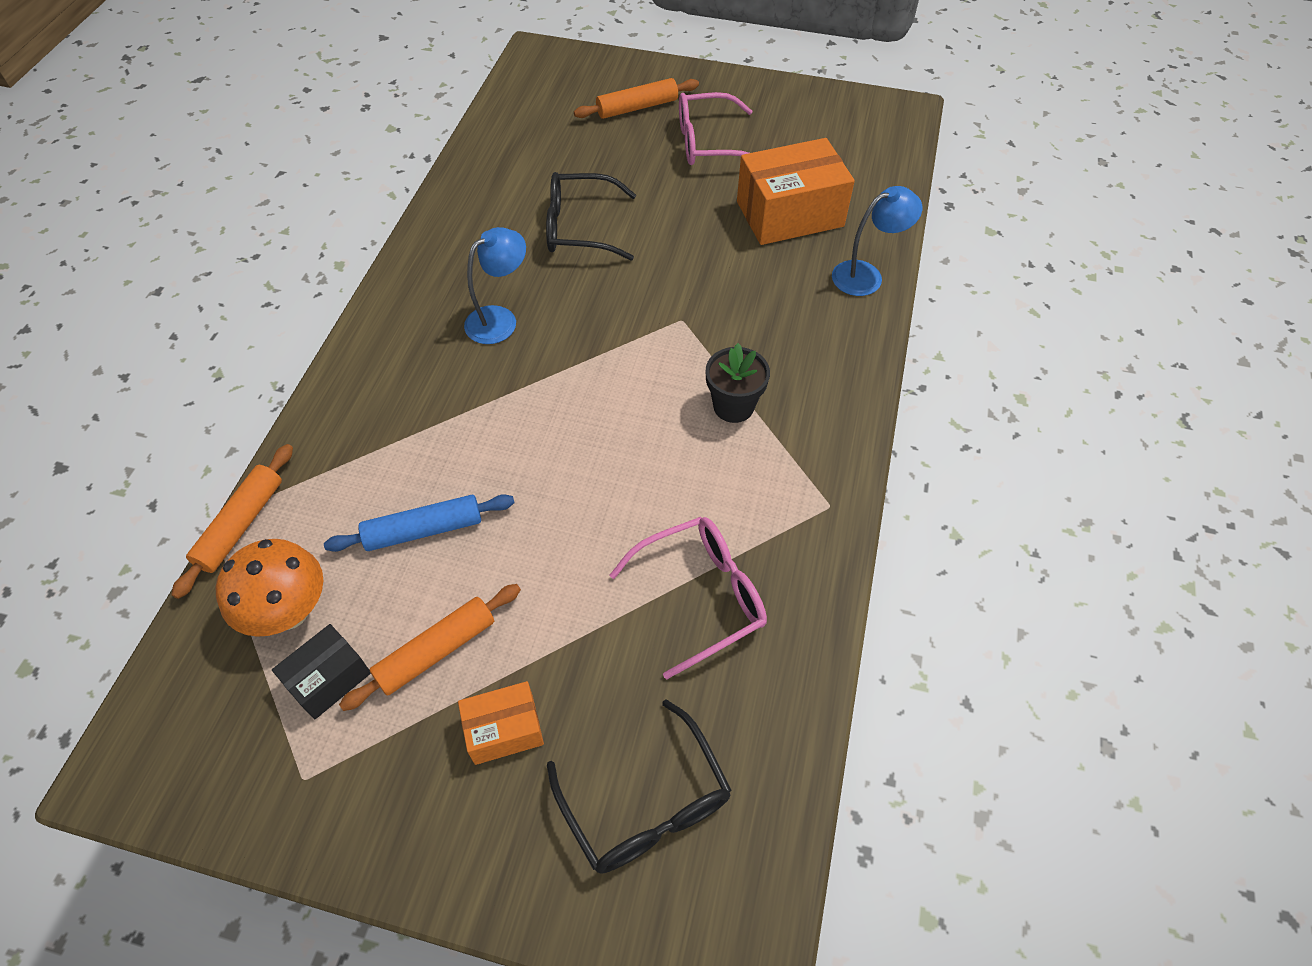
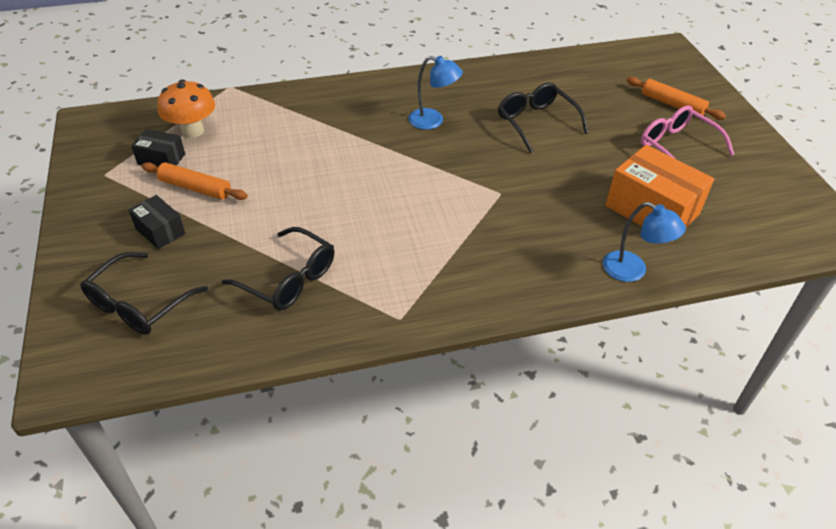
camera: 60 degrees right, 10 degrees down
(241, 525) = (233, 95): orange rolling pin -> none
(423, 530) = (267, 153): blue rolling pin -> none
(504, 730) = (160, 231): orange box -> black box
(701, 596) = (289, 279): pink glasses -> black glasses
(733, 406) = (448, 242): black flower pot -> none

